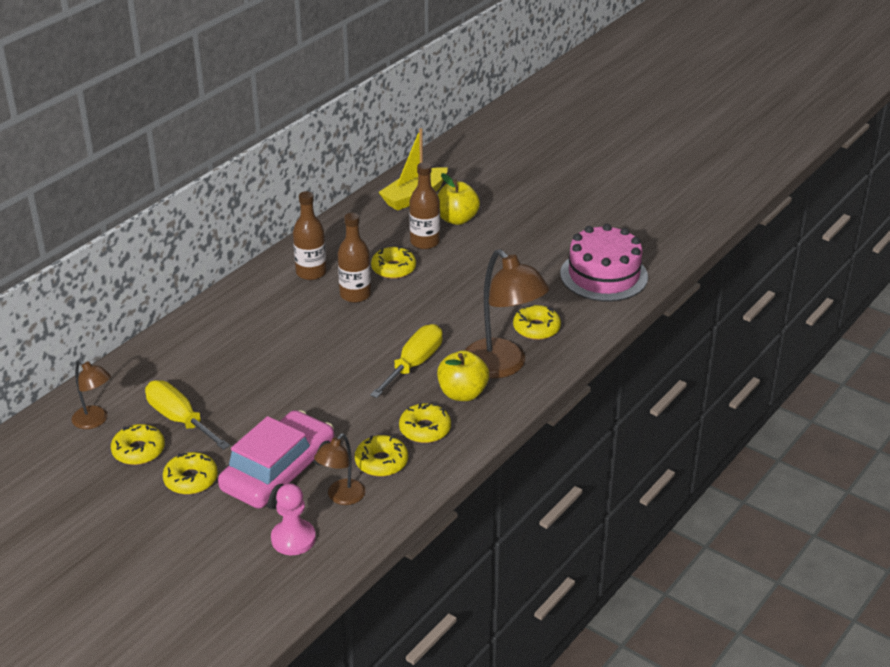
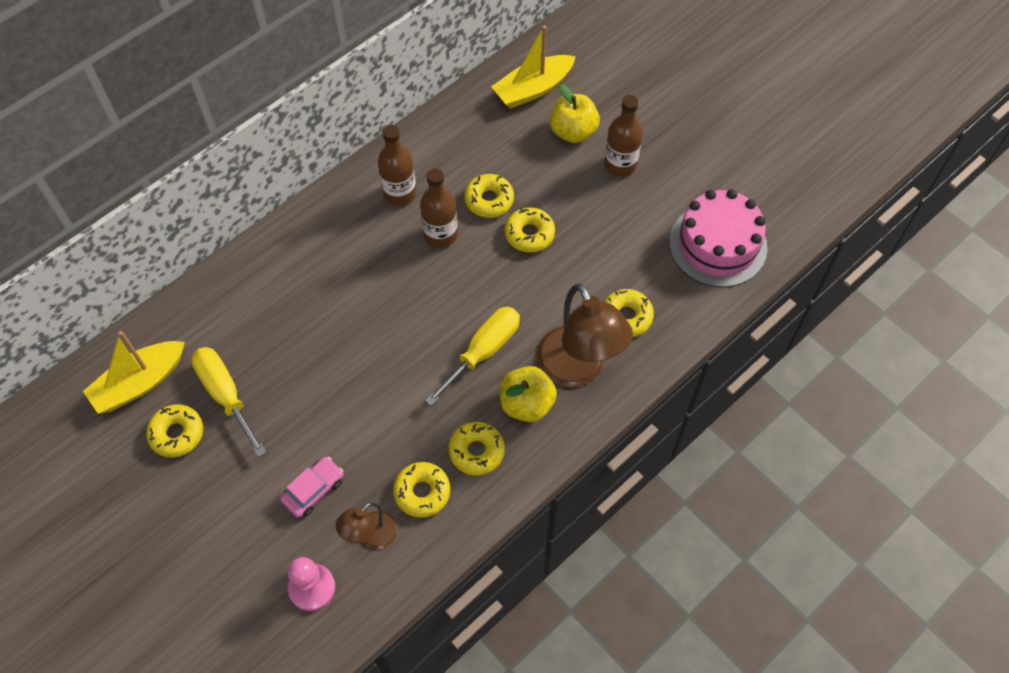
camera: 10 degrees right, 25 degrees up
(95, 421) = (140, 383): brown lamp -> yellow boat
(191, 479) = (223, 484): yellow donut -> yellow donut (529, 234)
(279, 473) = (313, 490): pink car -> pink car, size x0.48
(425, 242) = (531, 163): brown bottle -> brown bottle (620, 165)

